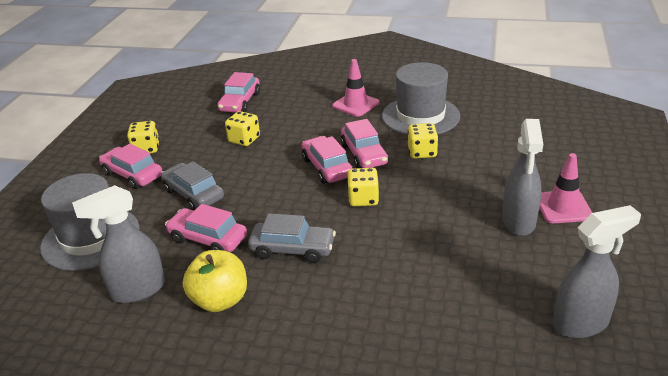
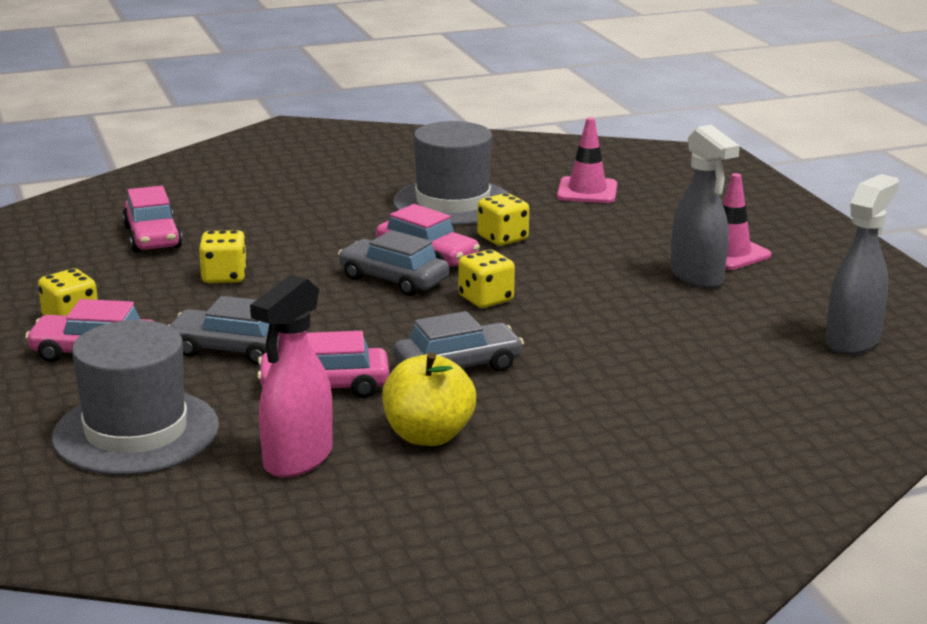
camera: 35 degrees left, 10 degrees down
(137, 290) = (297, 459): grey spray bottle -> pink spray bottle
(327, 167) = (393, 280): pink car -> grey car
(355, 104) = (343, 207): pink traffic cone -> pink traffic cone (587, 191)

